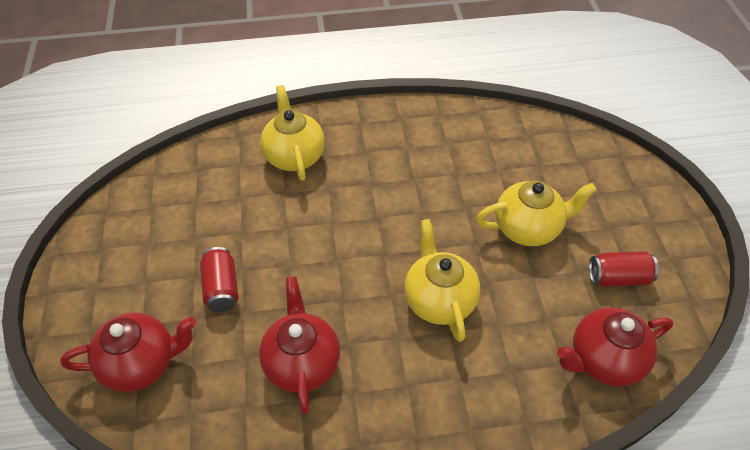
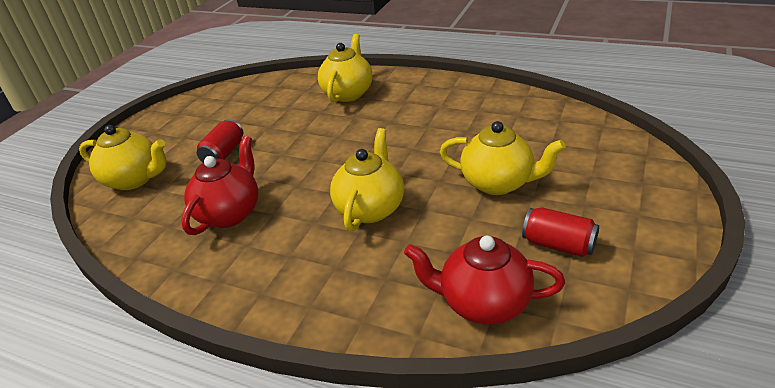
camera: 35 degrees right, 15 degrees down
(141, 364) = (135, 179): red teapot -> yellow teapot

